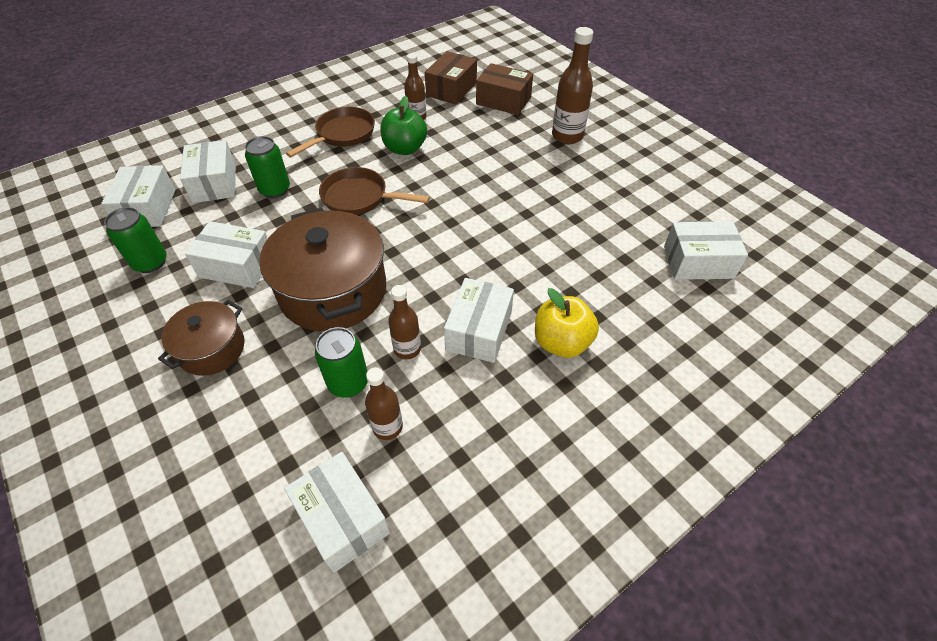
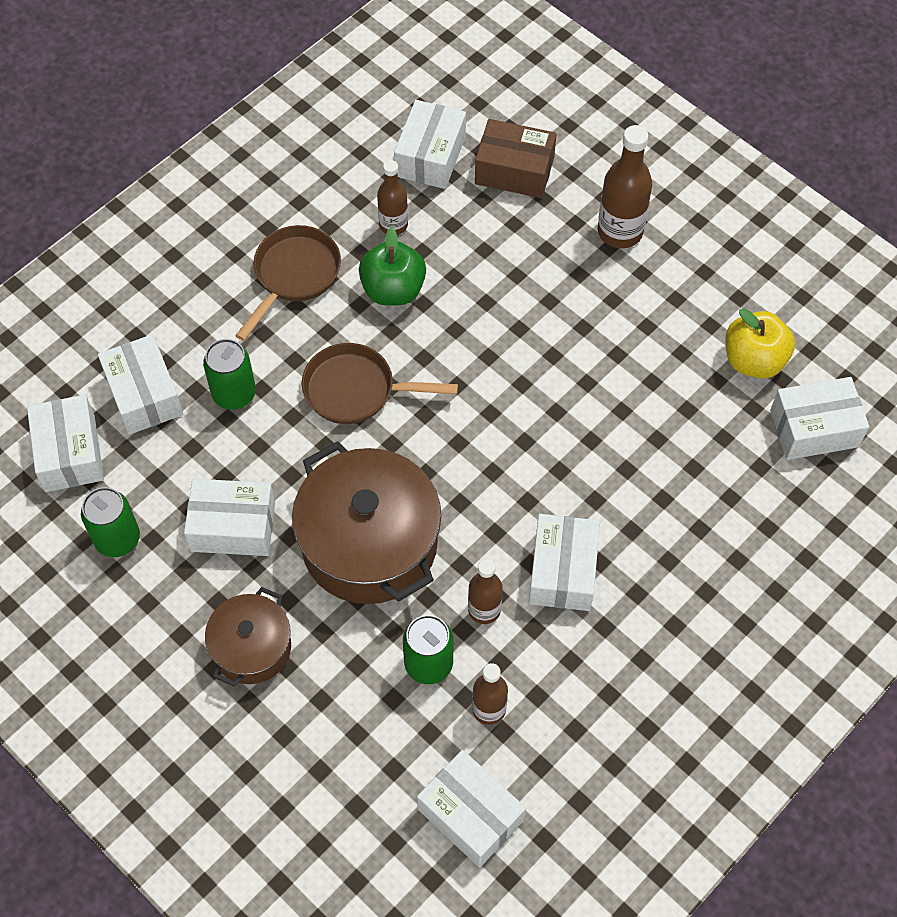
camera: 10 degrees left, 10 degrees up
(451, 89) = (430, 156): brown box -> white box
(561, 342) = (662, 571): yellow apple -> yellow apple (754, 360)

